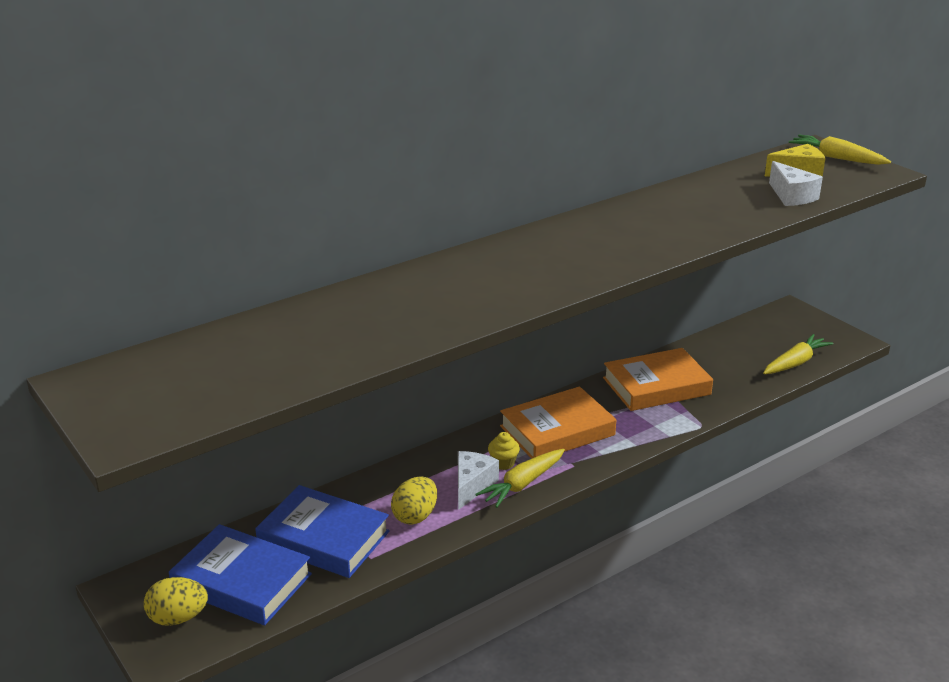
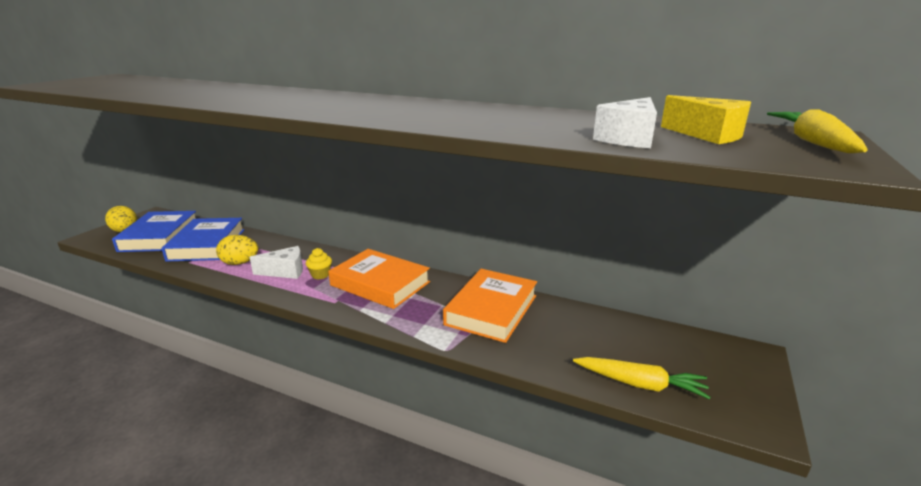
camera: 60 degrees right, 5 degrees down
(522, 484) = (296, 288): yellow carrot -> none
(656, 386) = (491, 310): orange book -> orange book turned 75 degrees clockwise

